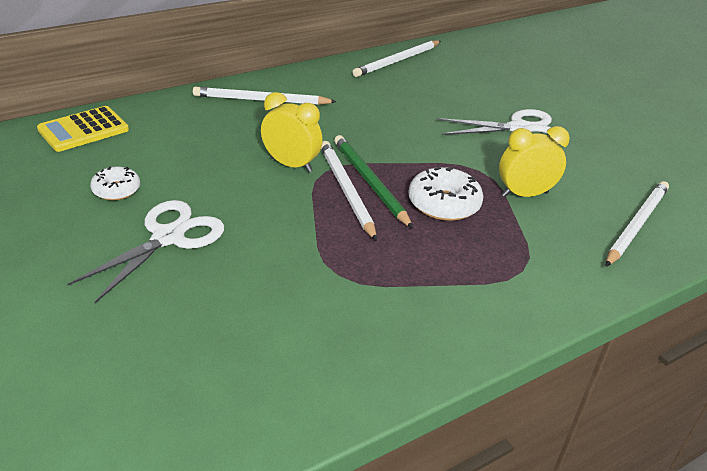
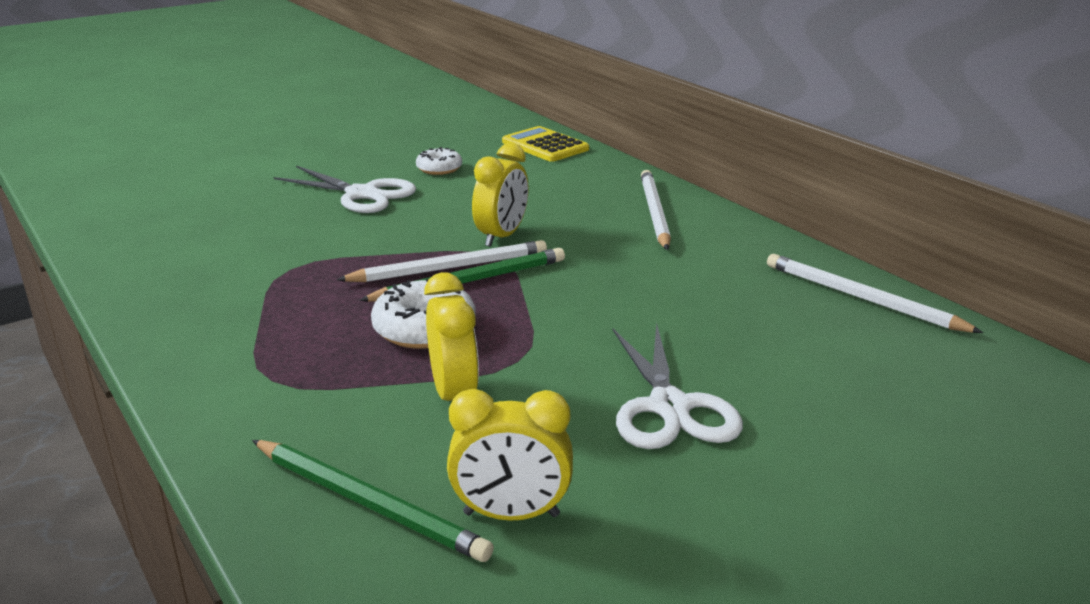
camera: 90 degrees right, 10 degrees down
(626, 181) = (511, 515): none -> yellow clock
(636, 225) = (367, 502): white pencil -> green pencil

